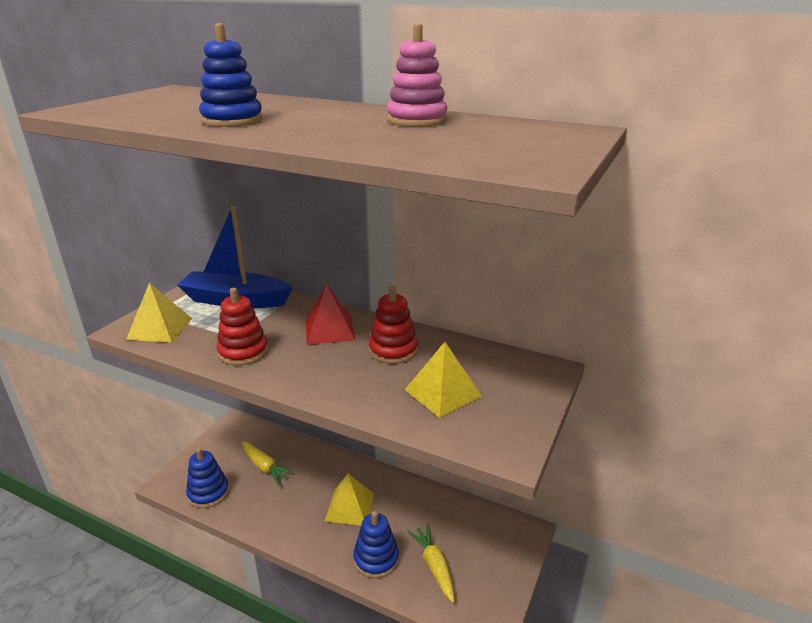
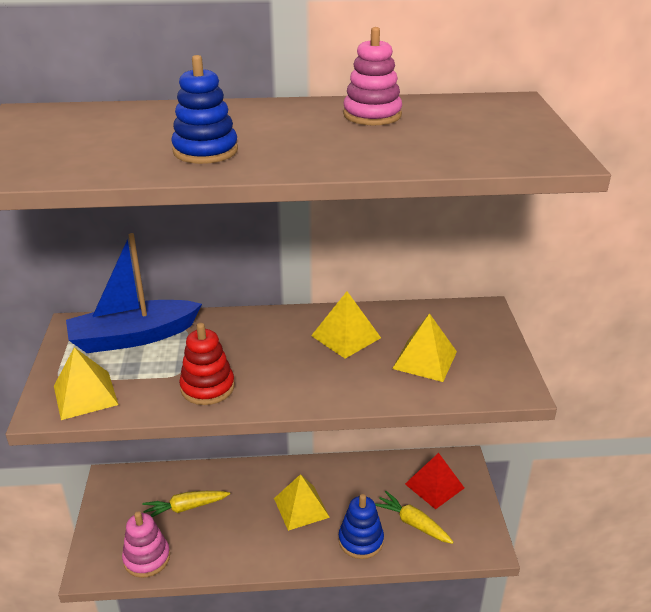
camera: 30 degrees left, 5 degrees up
(208, 493) = (147, 558): blue stacking toy -> pink stacking toy
(265, 467) = (185, 508): yellow carrot -> yellow carrot turned 150 degrees clockwise
(329, 330) = (267, 336): red pyramid -> red pyramid (434, 486)
(393, 350) = (346, 336): red stacking toy -> yellow pyramid

